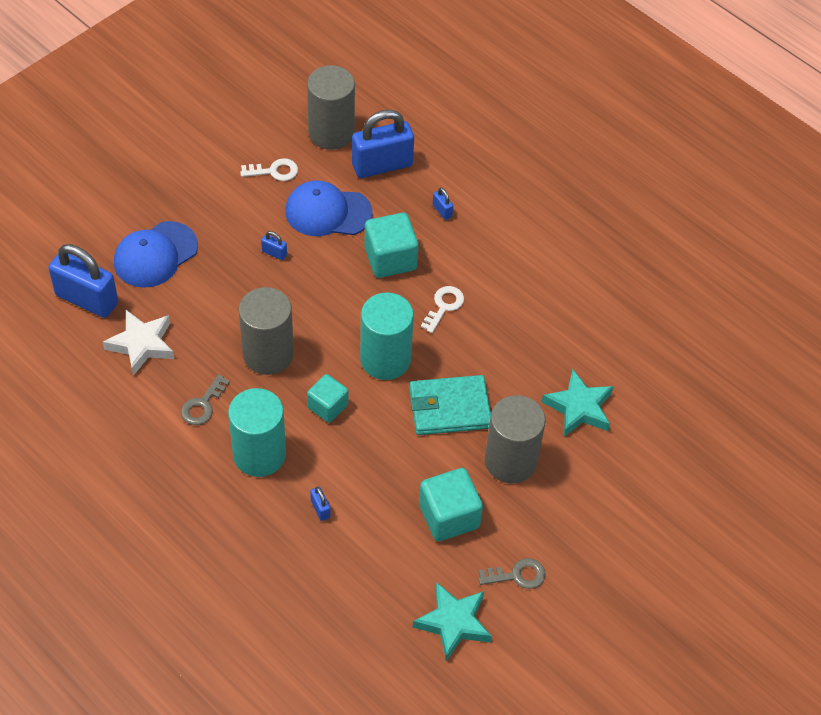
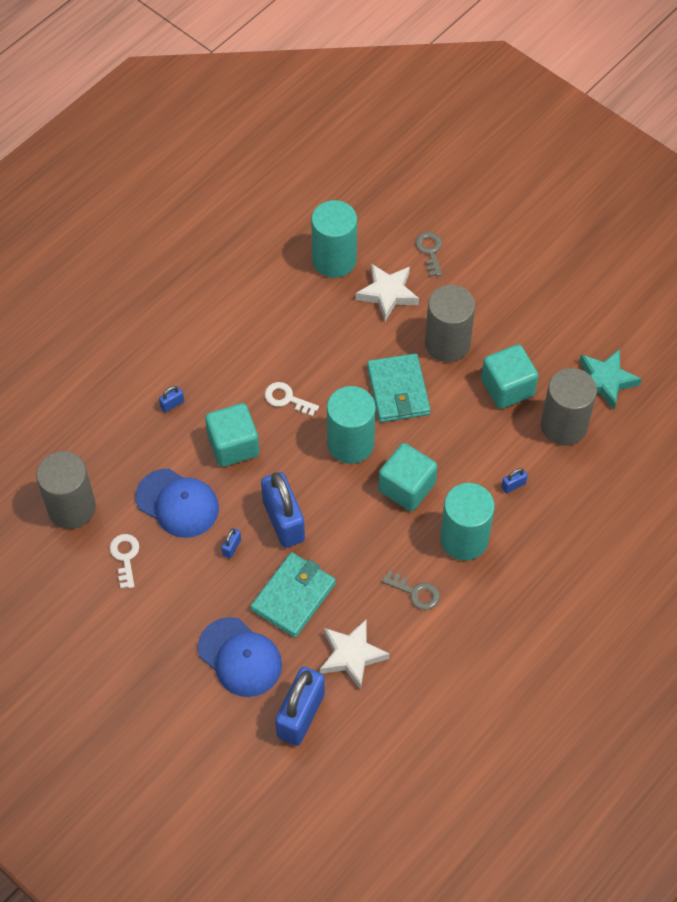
camera: 90 degrees left, 5 degrees up
(213, 300) = (293, 597): none -> turquoise wallet
(268, 354) = (353, 542): grey cylinder -> grey cylinder (563, 426)
(327, 406) = (406, 487): turquoise cube -> turquoise cube, size x1.54
(328, 212) = (177, 503): blue cap -> blue cap turned 60 degrees counterclockwise
(382, 165) = (115, 459): blue padlock -> blue padlock (283, 521)
(517, 575) = (555, 337): grey key -> grey key (430, 251)
(579, 407) = (387, 293): turquoise star -> white star
(624, 359) = (334, 260): none -> turquoise cylinder

